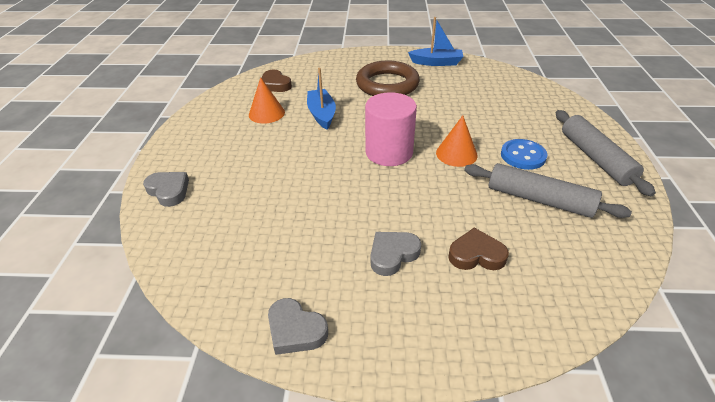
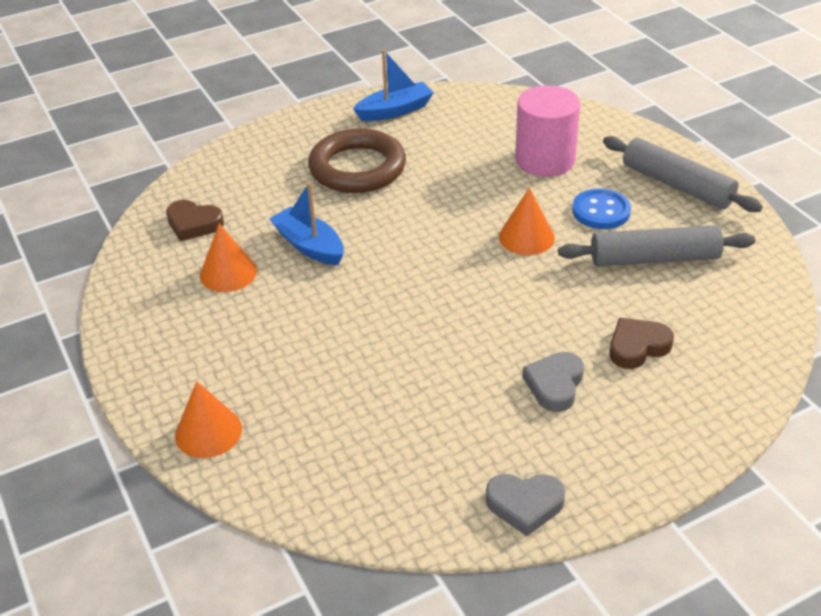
camera: 30 degrees left, 0 degrees up
(169, 191) = (208, 432): grey heart -> orange cone
(389, 152) = (445, 266): pink cylinder -> pink cylinder (545, 160)

